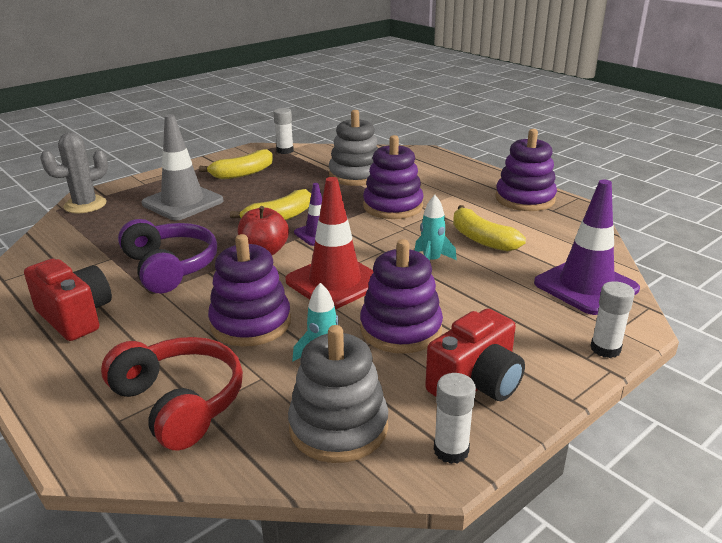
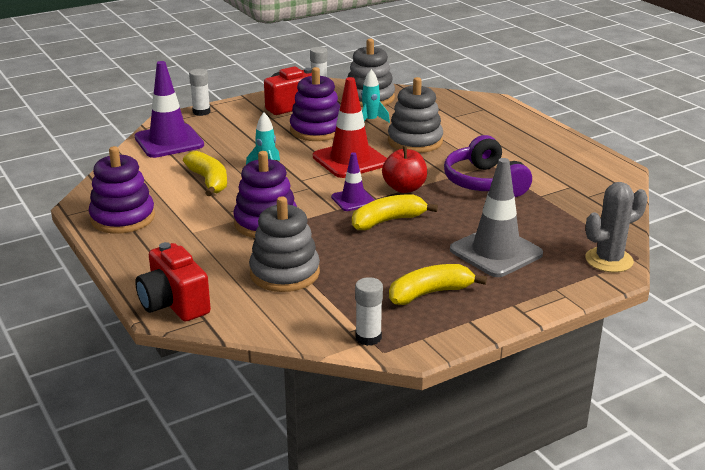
camera: 170 degrees left, 0 degrees up
(75, 317) = (540, 155): red camera -> red camera (174, 304)
(180, 402) = (452, 112): red headphones -> none
(250, 323) = (415, 141): purple stacking toy -> grey stacking toy

